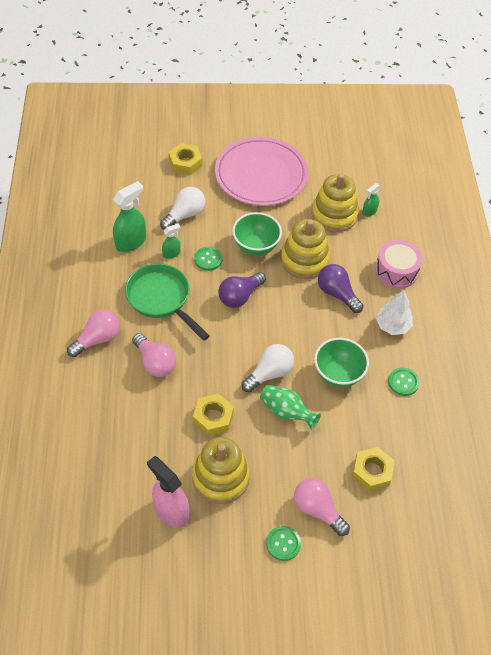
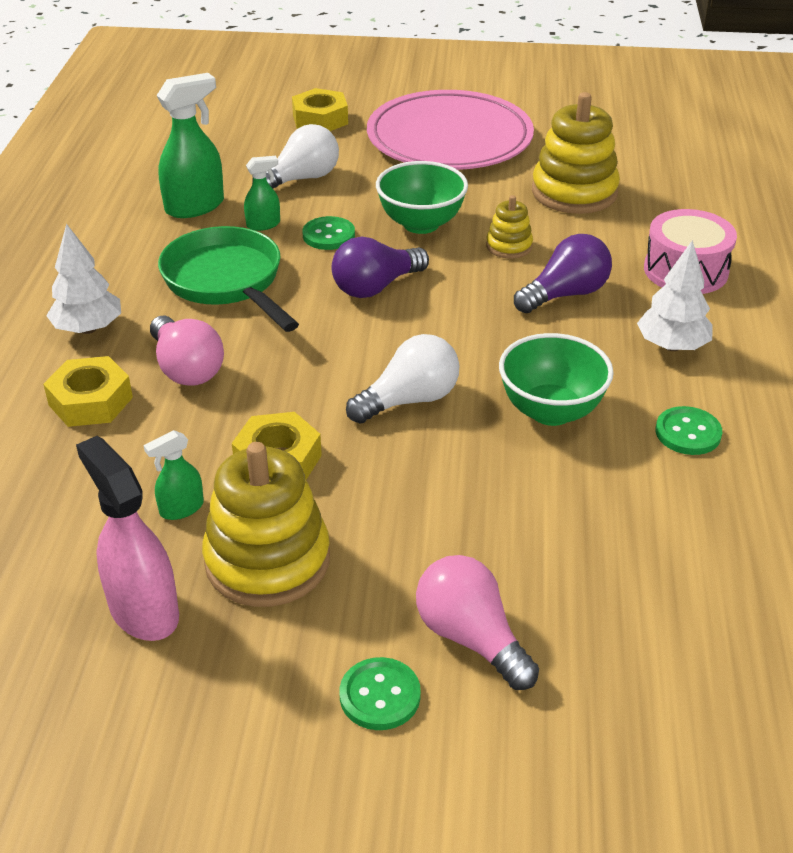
camera: 10 degrees right, 15 degrees down
(97, 339) = (88, 328): pink light bulb -> white tree
(286, 412) = (432, 462): green vase -> none
(304, 260) = (509, 246): yellow stacking toy -> yellow stacking toy, size x0.51
(337, 294) = (565, 294): purple light bulb -> purple light bulb turned 90 degrees clockwise
(369, 211) = (641, 191): green spray bottle -> green spray bottle (181, 508)
(372, 472) = (604, 578): yellow nut -> yellow nut (90, 401)

